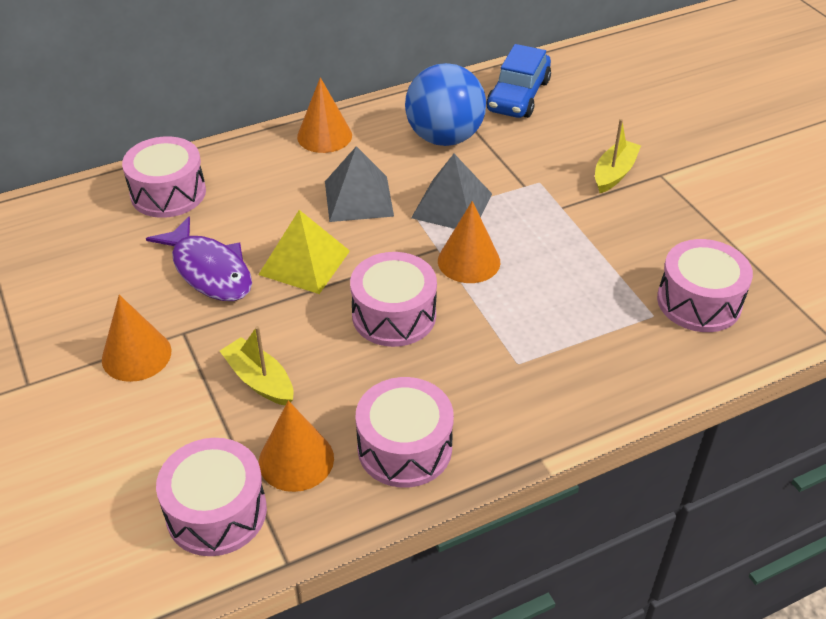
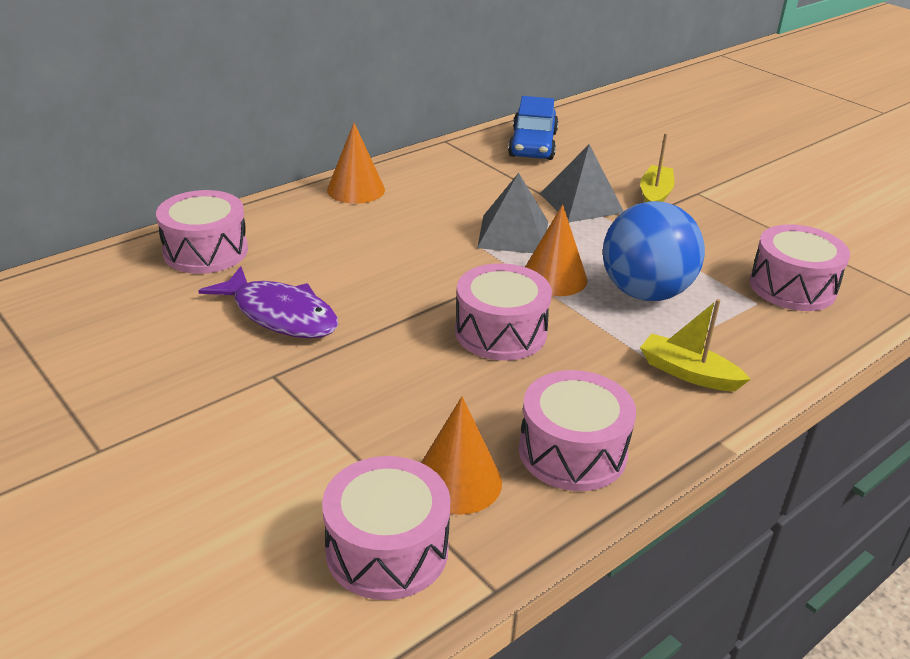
camera: 15 degrees left, 10 degrees down
(136, 355) = (226, 403): orange cone -> none
(259, 380) = (381, 409): yellow boat -> yellow boat (688, 373)
(304, 262) = (383, 296): yellow pyramid -> none
(358, 198) = (415, 237): grey pyramid -> grey pyramid (581, 203)
(444, 137) = (478, 181): blue ball -> blue ball (645, 292)

